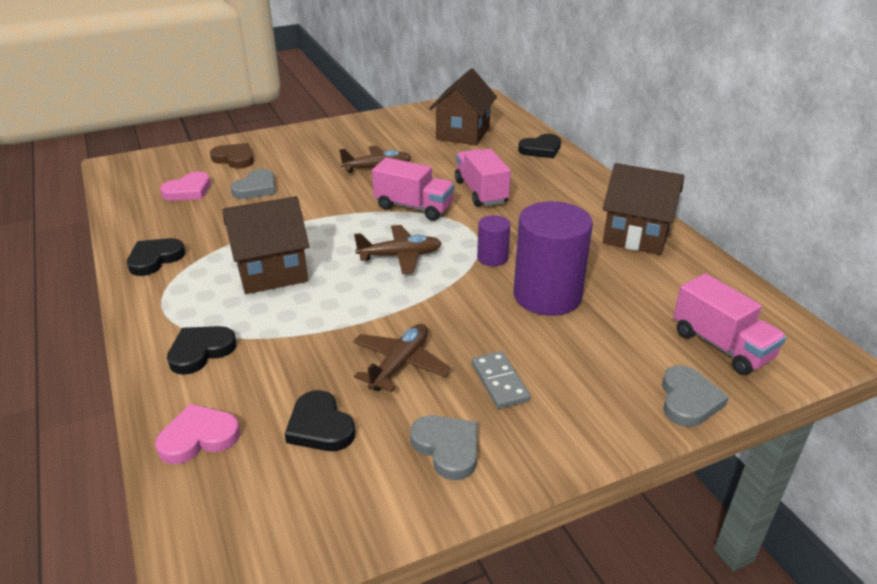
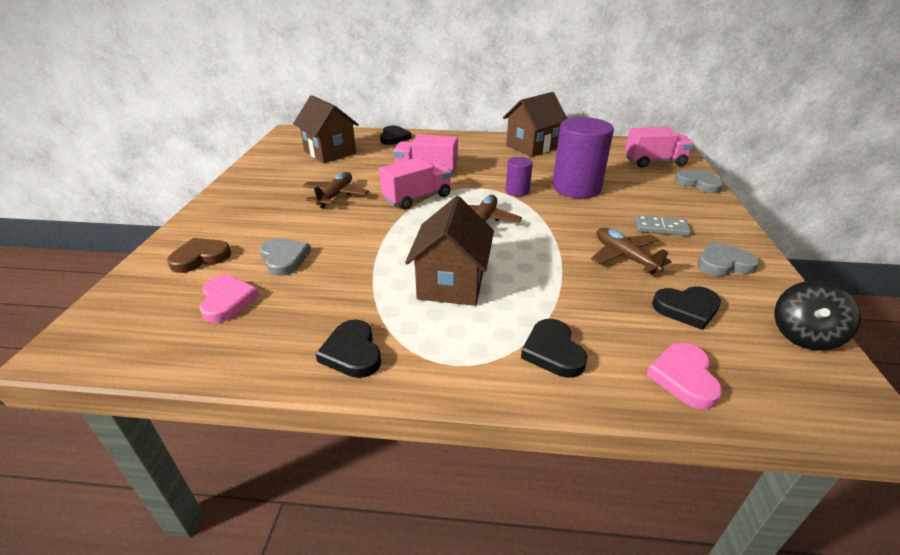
camera: 60 degrees left, 0 degrees up
(321, 530) = (803, 335): none -> black spinning top

